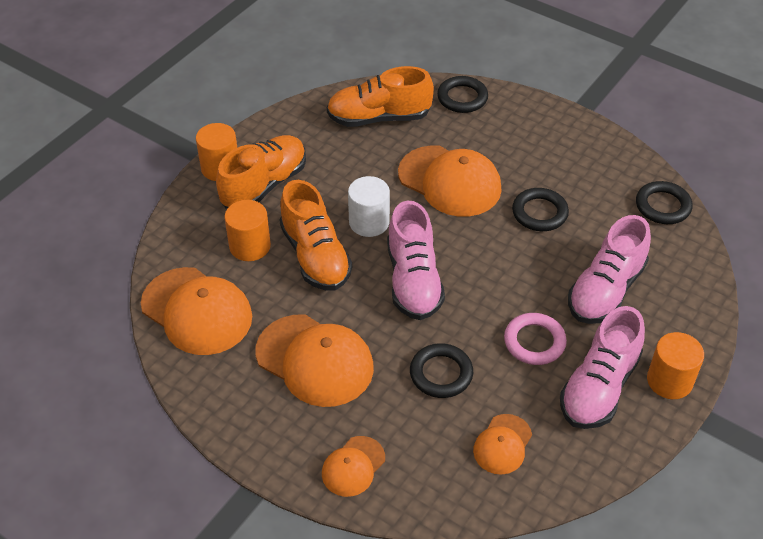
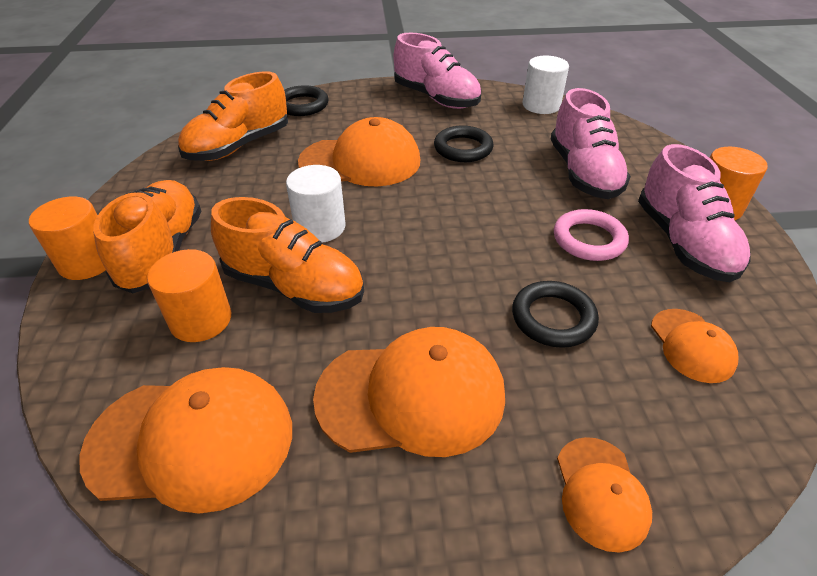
camera: 40 degrees left, 5 degrees down
(413, 281) = (423, 252): pink shoe -> pink shoe (436, 98)
(662, 206) = (541, 105): black ring -> white cylinder

